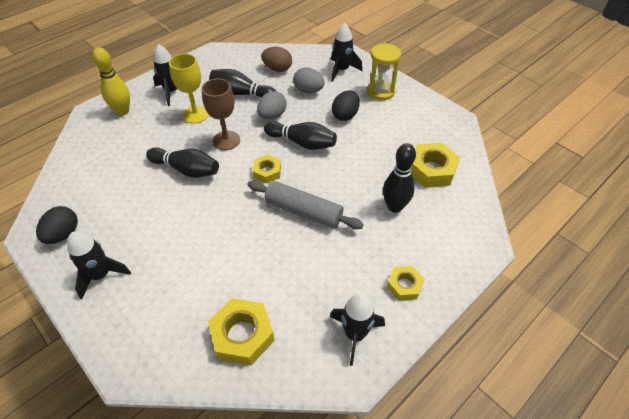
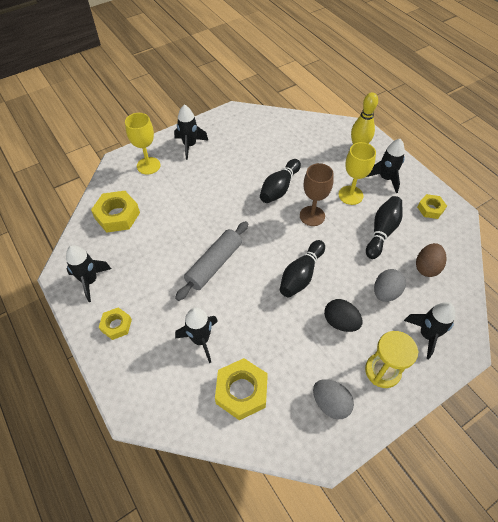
camera: 100 degrees right, 5 degrees up
(63, 234) = (229, 125): black egg -> none
(141, 320) = (148, 165): none -> yellow goblet
(267, 172) = (266, 243): yellow nut -> yellow nut (430, 209)
(272, 116) = (344, 254): grey egg -> grey egg (330, 403)
(394, 207) = (200, 340): black bowling pin -> black rocket

